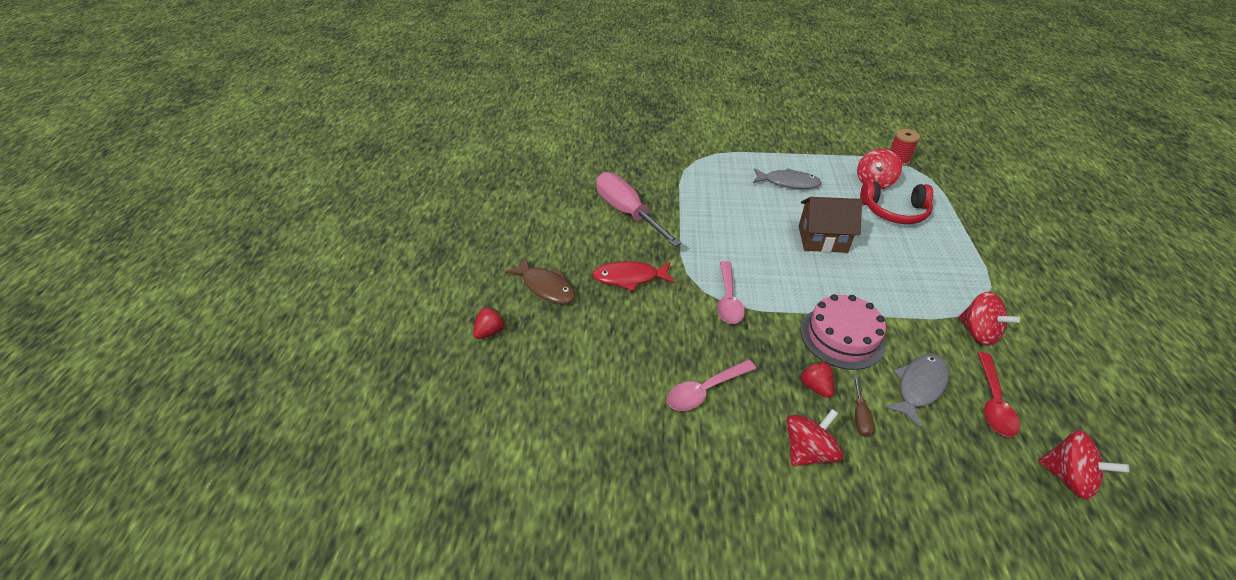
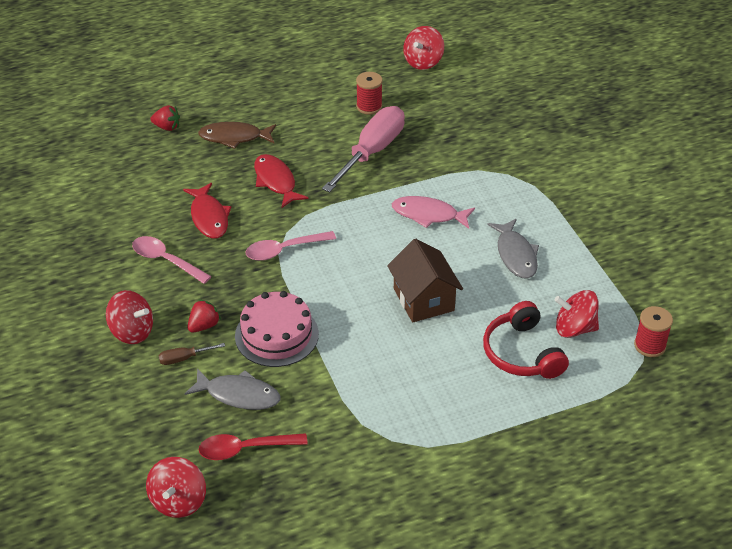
camera: 65 degrees right, 0 degrees up
(546, 287) = (234, 137): brown fish -> brown fish turned 75 degrees clockwise
(567, 197) = (369, 107): none -> red spool
(655, 338) = (209, 217): none -> red fish
(723, 207) = (428, 215): none -> pink fish
(978, 332) = (340, 436): red spinning top -> red spinning top (423, 62)

